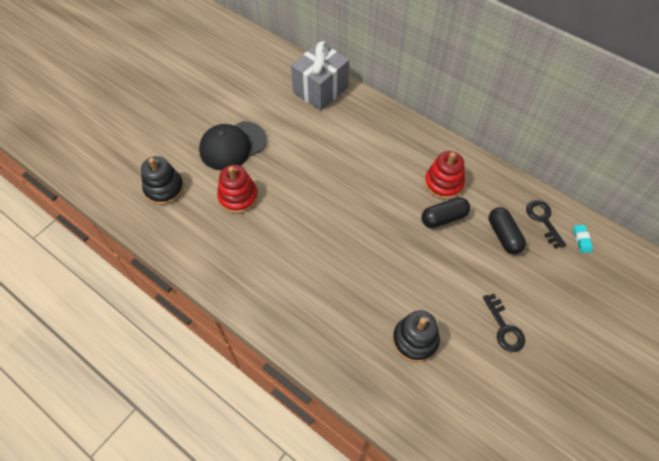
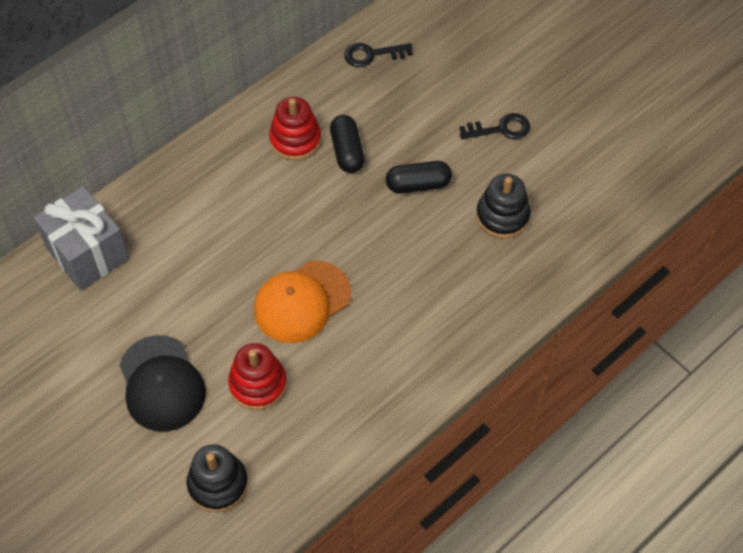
camera: 80 degrees left, 0 degrees up
(306, 211) = (302, 302): none -> orange cap
(503, 236) = (385, 98): black capsule -> black capsule (418, 185)
(581, 240) = (406, 28): turquoise eraser -> none

